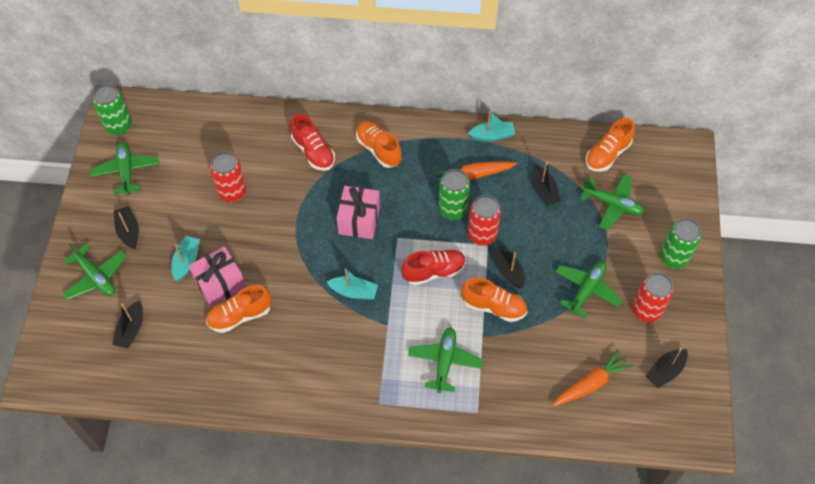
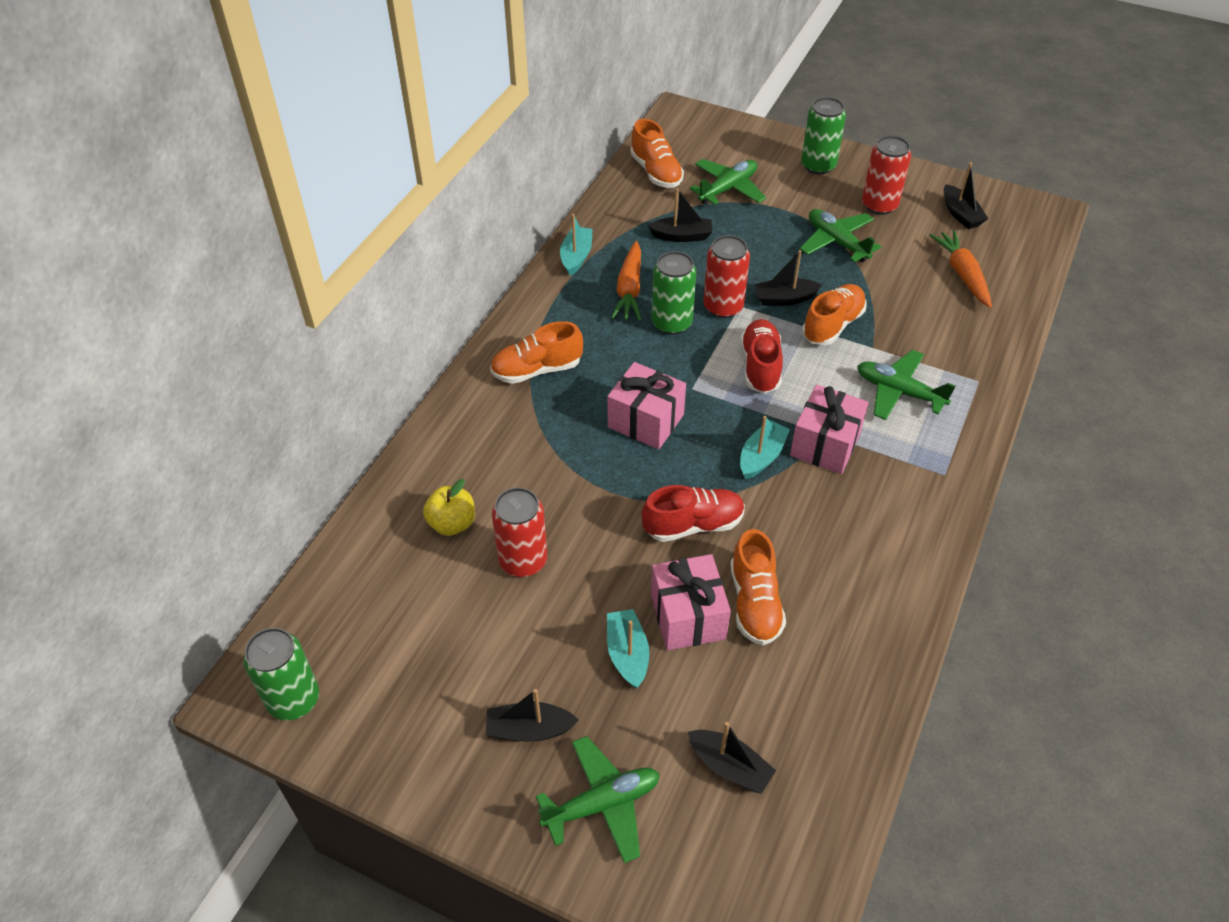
camera: 70 degrees left, 10 degrees down
(126, 171) = (401, 707): green plane -> none
(186, 261) = (627, 654): turquoise boat -> turquoise boat turned 45 degrees clockwise
(246, 150) = (452, 523): none -> yellow apple
(313, 152) = (501, 442): red shoe -> red shoe (693, 525)
(378, 326) = (825, 444): none -> pink gift

